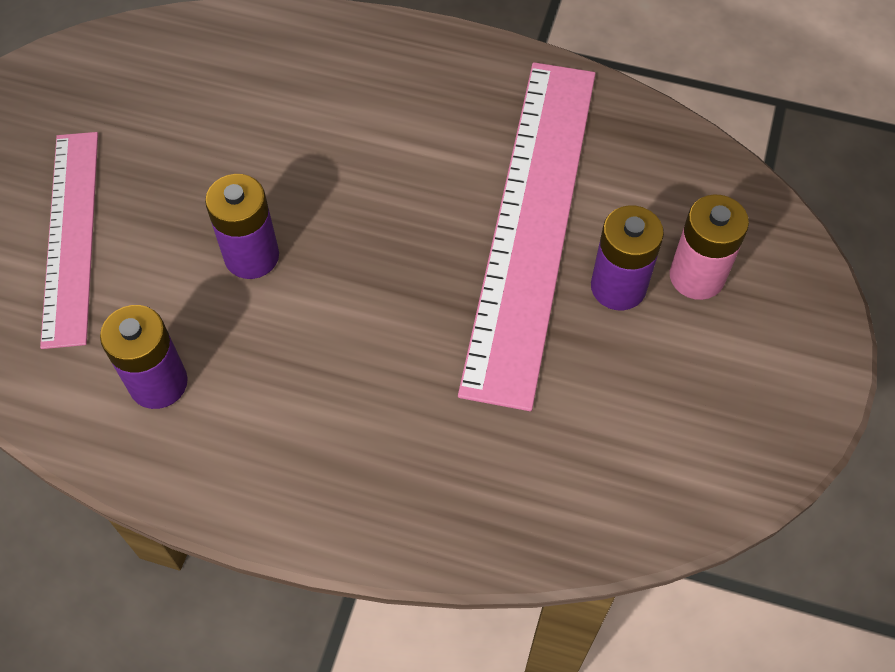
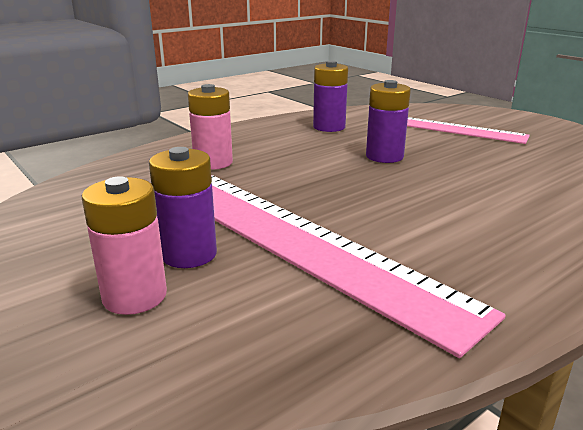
camera: 125 degrees right, 35 degrees down
(411, 429) = (213, 163): none -> pink battery

